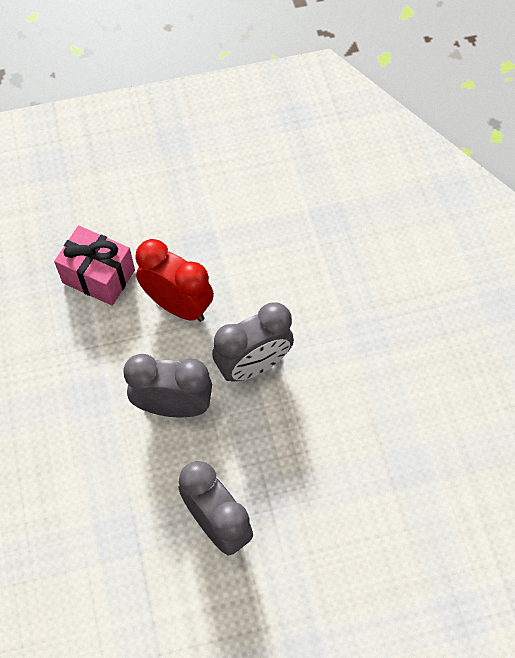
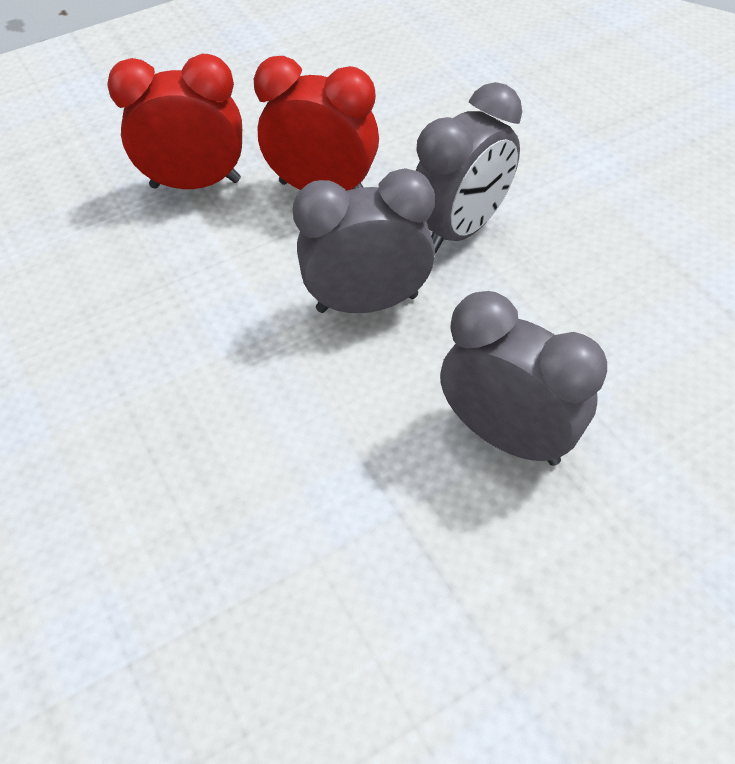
camera: 15 degrees left, 10 degrees down
(98, 276) = (195, 183): pink gift -> red clock

